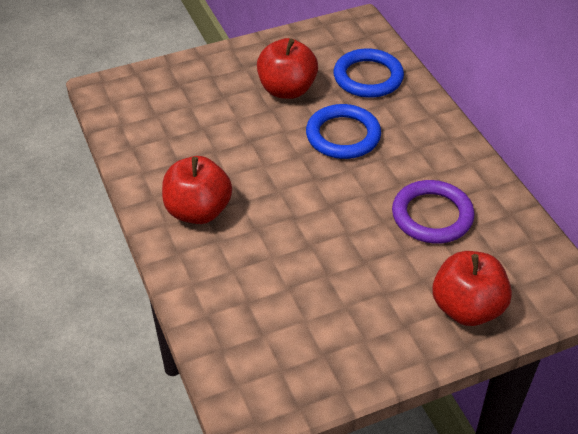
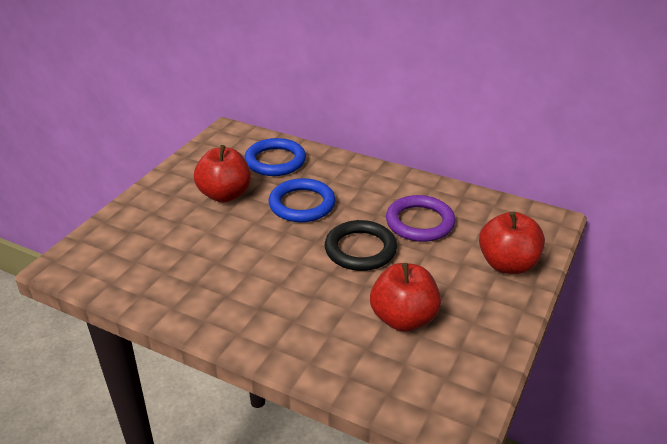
camera: 40 degrees left, 10 degrees down
(198, 211) = (254, 309): red apple -> red apple (403, 319)
(344, 210) = (360, 249): none -> black ring

